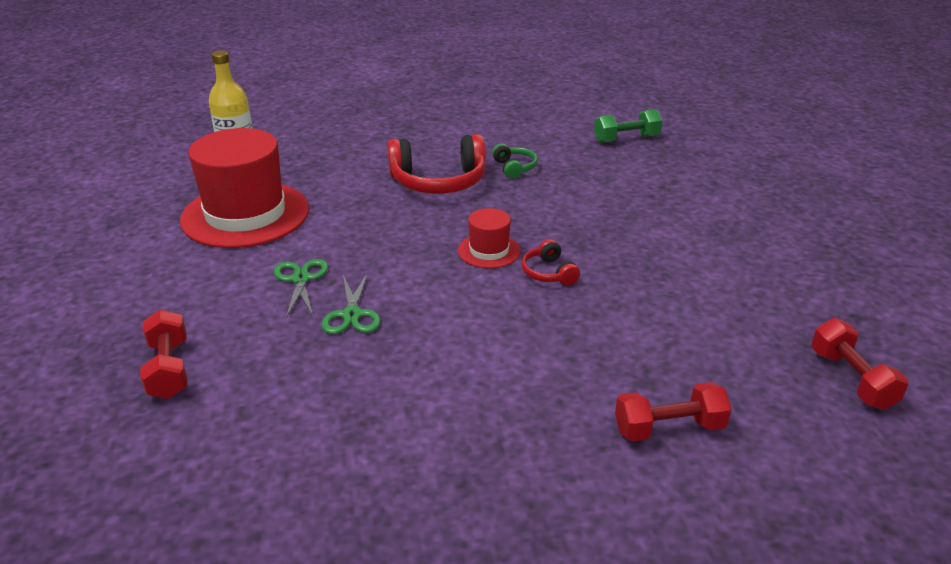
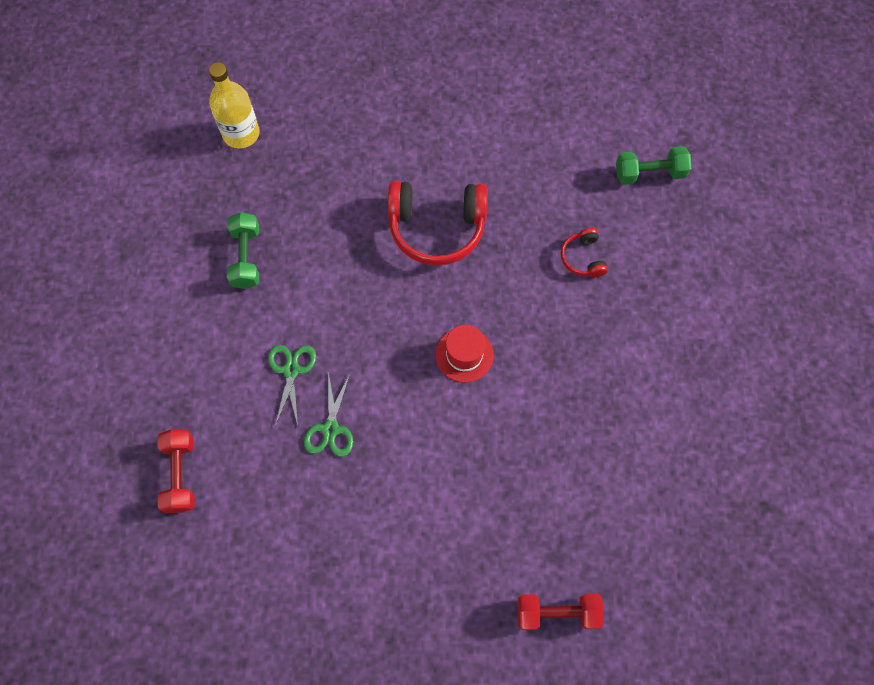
camera: 10 degrees right, 35 degrees up
(245, 214) = (246, 257): red hat -> green dumbbell
(514, 168) = (518, 213): green headphones -> none
(548, 273) = (511, 398): red headphones -> red headphones (583, 258)
(851, 379) = (724, 584): red dumbbell -> none

